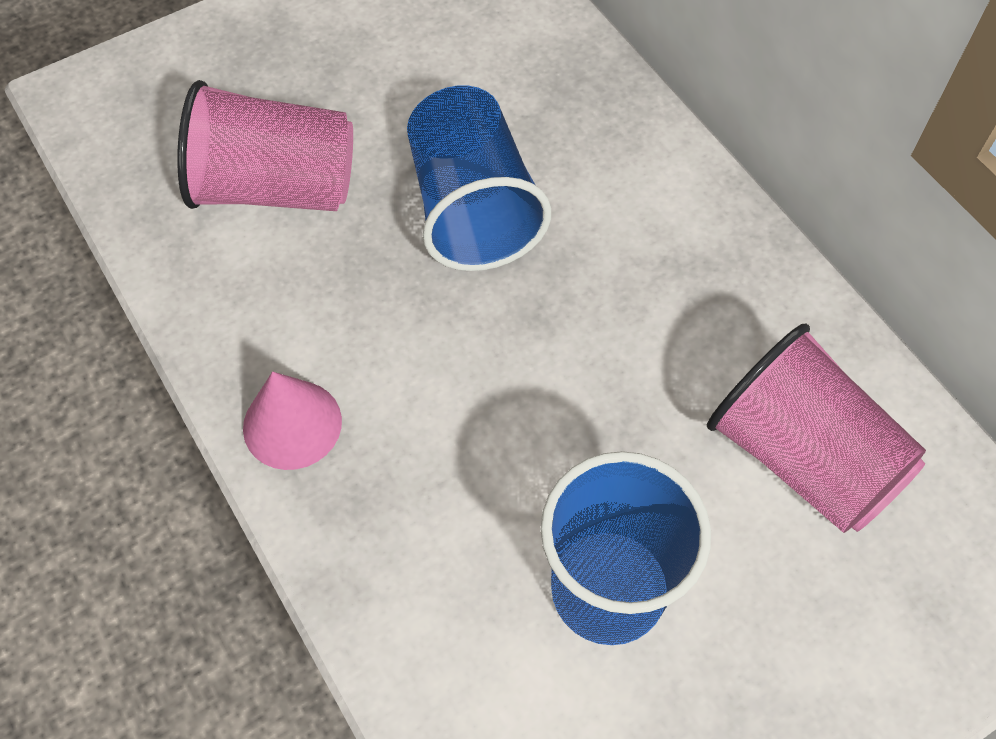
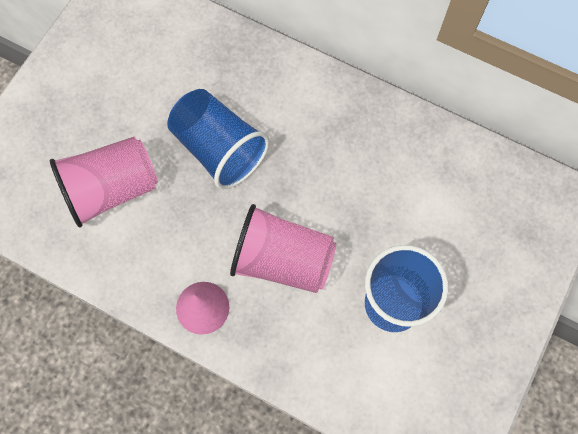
camera: 30 degrees left, 10 degrees up
(801, 457) = (440, 195): pink cup -> pink cup (282, 260)

